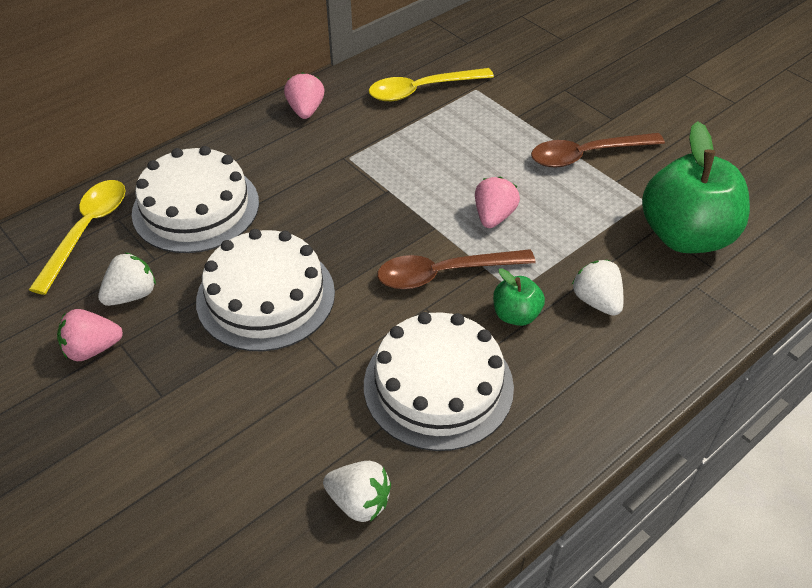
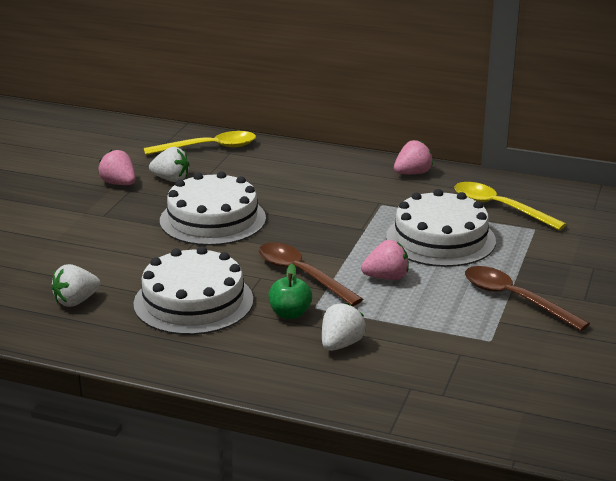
camera: 60 degrees right, 20 degrees down
(196, 207) = (267, 171): white cake -> white cake (440, 239)
(359, 502) = (76, 301): white strawberry -> white strawberry turned 60 degrees clockwise
(685, 236) = (467, 370): green apple -> none

